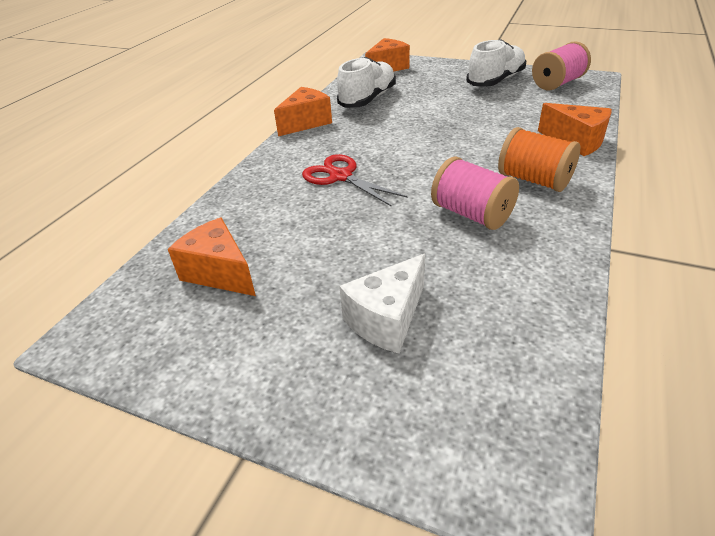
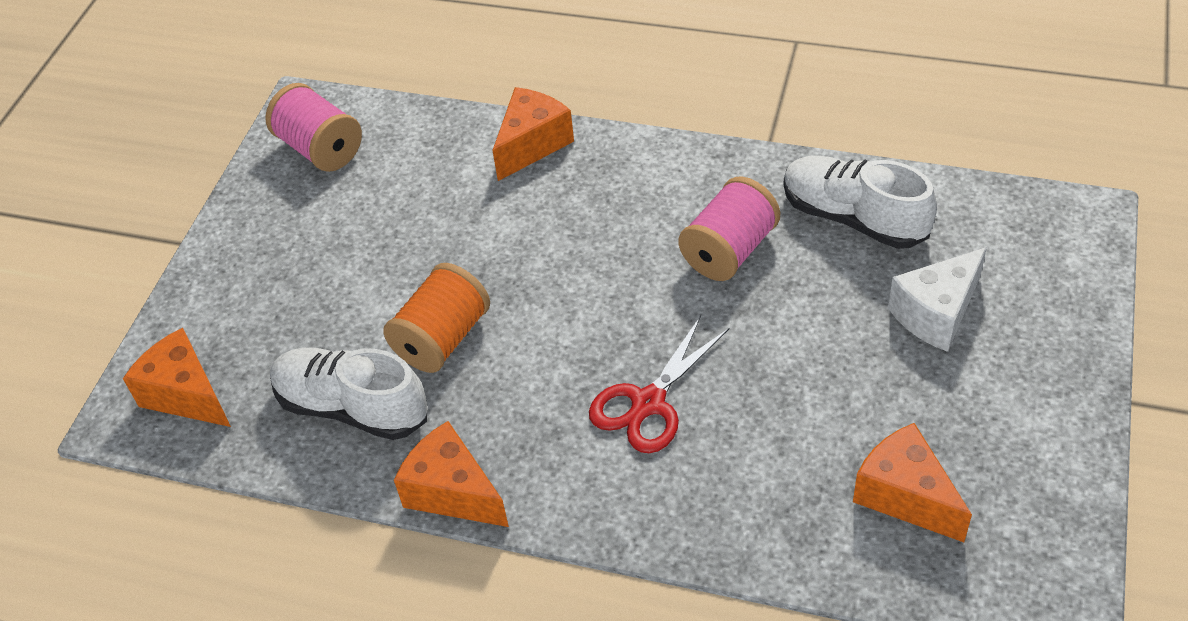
camera: 95 degrees left, 10 degrees up
(219, 273) = (905, 496): orange cheese -> orange cheese turned 105 degrees clockwise
(387, 319) = (936, 314): white cheese -> white cheese turned 105 degrees clockwise
(495, 81) = (294, 224): white shoe -> white shoe (853, 218)
(534, 180) = (640, 191): orange spool -> orange spool (442, 338)

